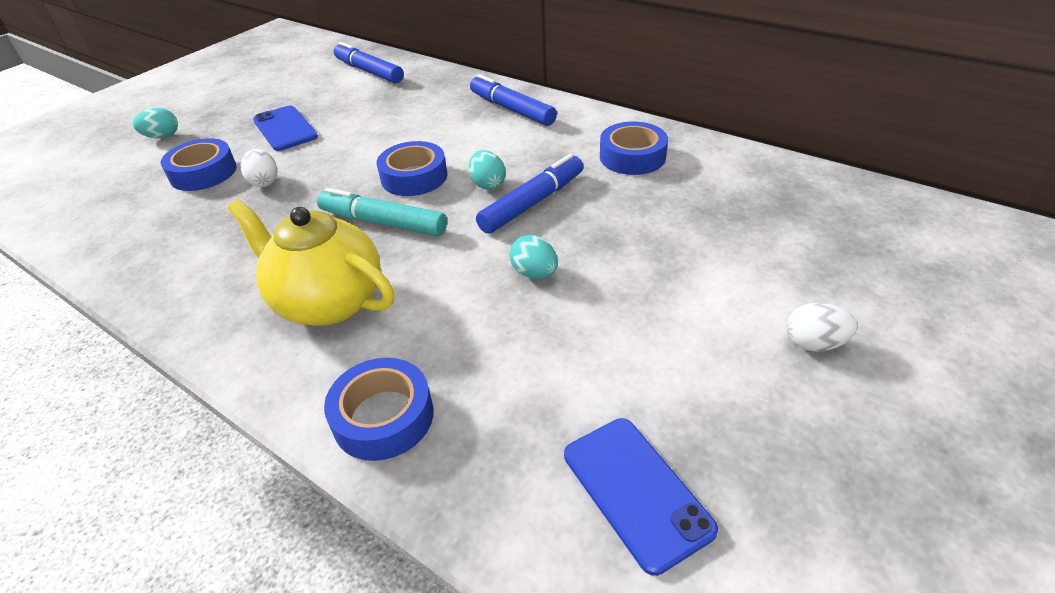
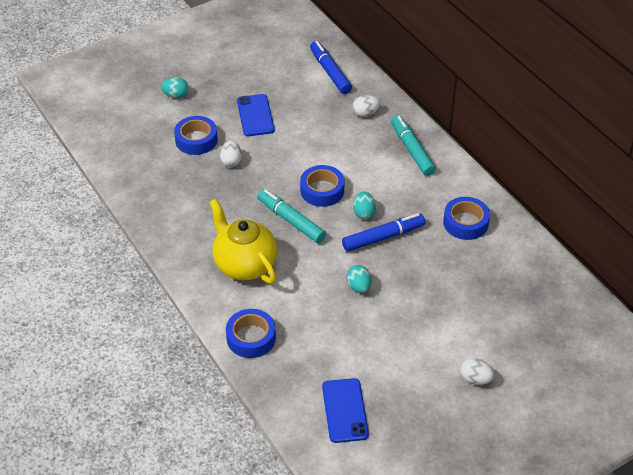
camera: 20 degrees right, 5 degrees up
(432, 93) = (365, 113): none -> white egg
(512, 109) = (412, 150): blue marker -> turquoise marker

